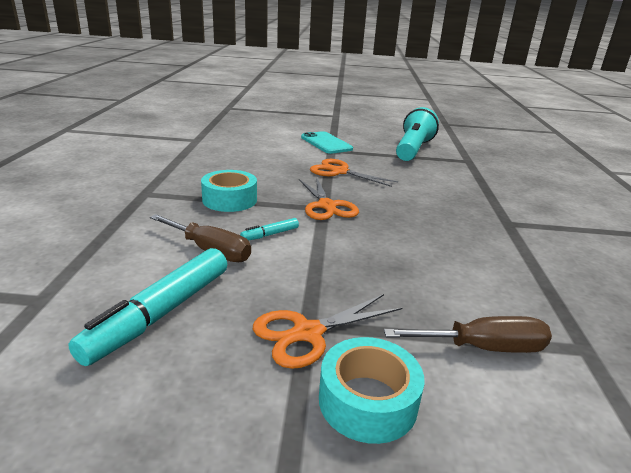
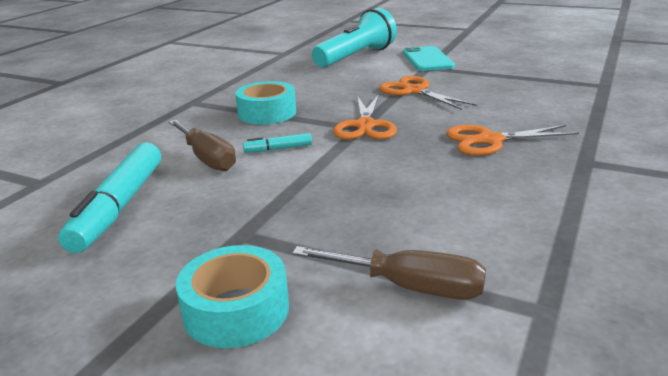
camera: 25 degrees right, 0 degrees up
(161, 313) = (119, 206): turquoise marker -> turquoise marker turned 45 degrees counterclockwise
(307, 333) = (233, 242): orange scissors -> orange scissors (490, 140)
(413, 150) = (536, 69): turquoise flashlight -> turquoise flashlight (356, 57)

